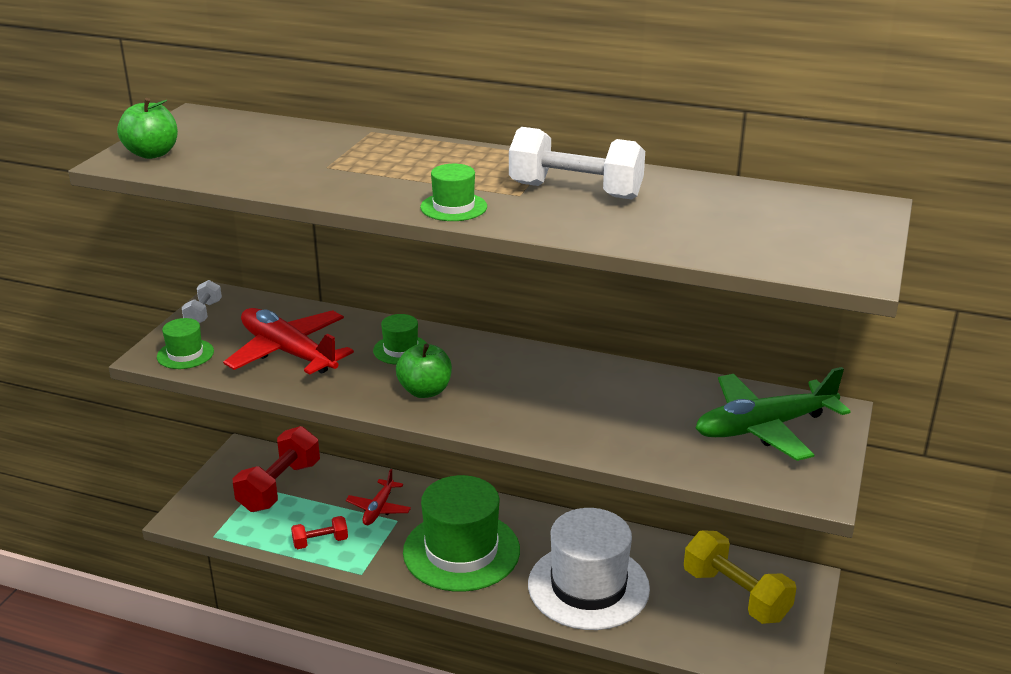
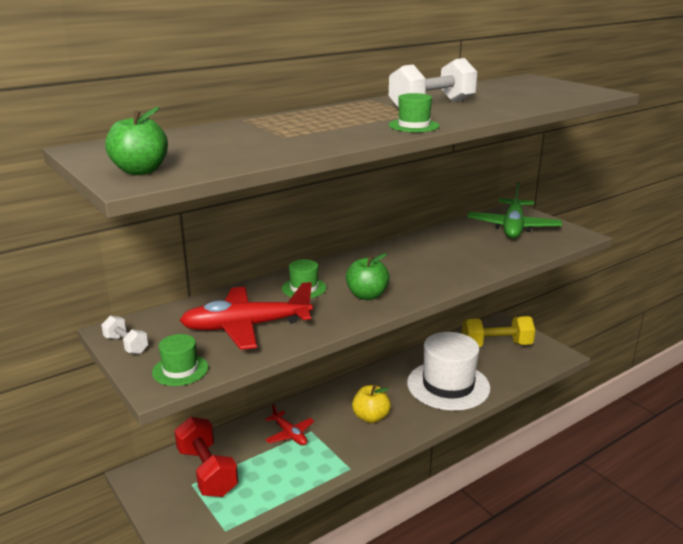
camera: 55 degrees left, 5 degrees down
(320, 542) = (295, 475): red dumbbell -> none
(461, 551) = (370, 417): green hat -> yellow apple

